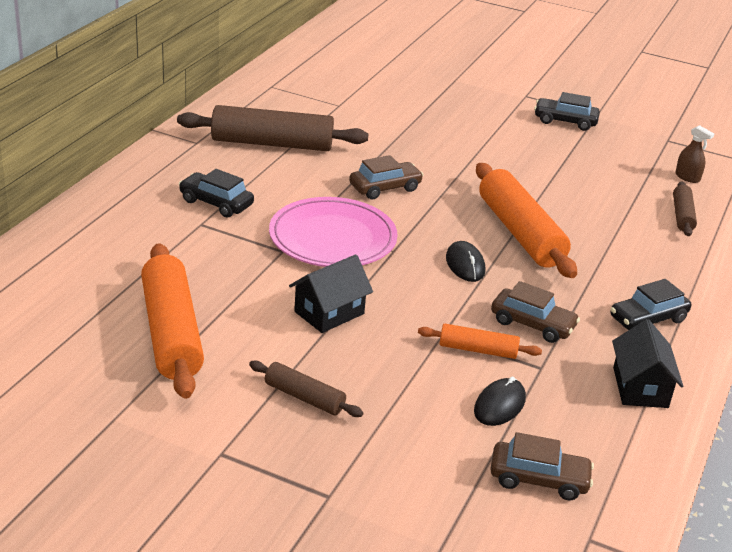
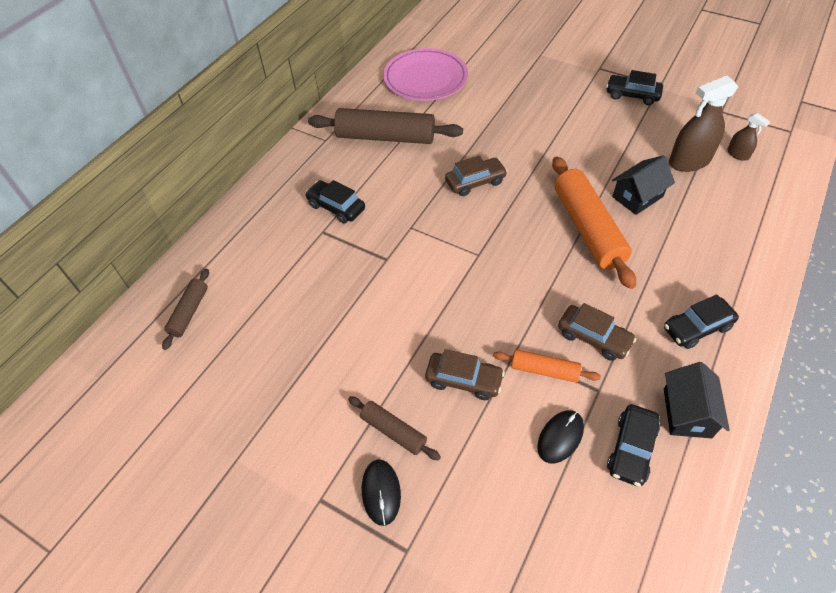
camera: 10 degrees right, 20 degrees up
(171, 333) = (289, 357): orange rolling pin -> none
(329, 313) = (420, 330): black house -> black house (637, 197)
(332, 238) = (428, 242): pink plate -> pink plate (425, 78)
(465, 264) = (538, 268): black mouse -> black mouse (381, 492)
(539, 479) = (591, 529): brown car -> brown car (464, 380)
(580, 416) = (631, 449): none -> black car
(633, 181) = (689, 161): none -> brown spray bottle
(682, 216) = (732, 200): brown rolling pin -> brown rolling pin (189, 312)

